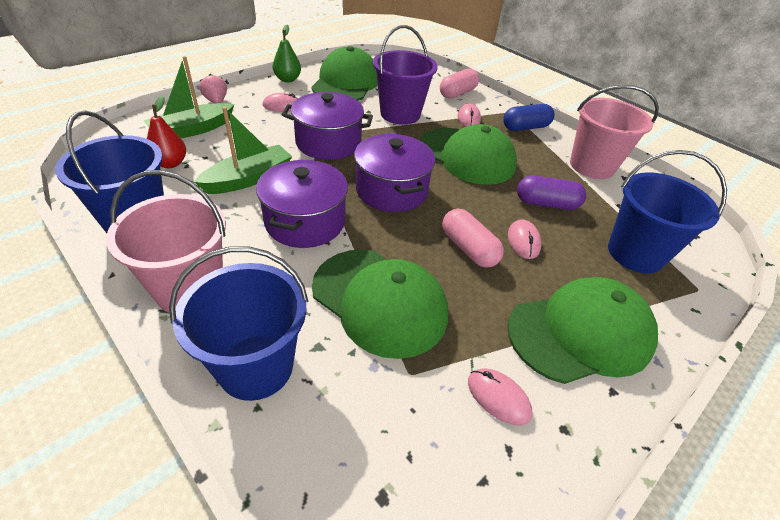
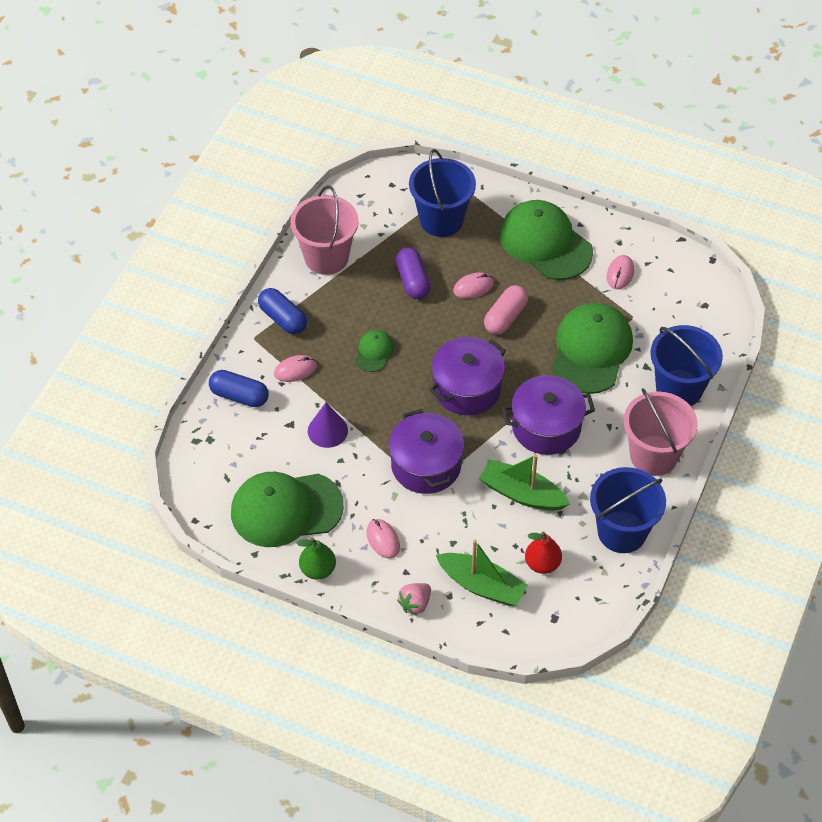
camera: 110 degrees left, 10 degrees up
(400, 114) = (327, 430): purple bucket -> purple cone
(457, 93) = (239, 396): pink capsule -> blue capsule
(466, 156) = (374, 352): green cap -> green cap, size x0.46

